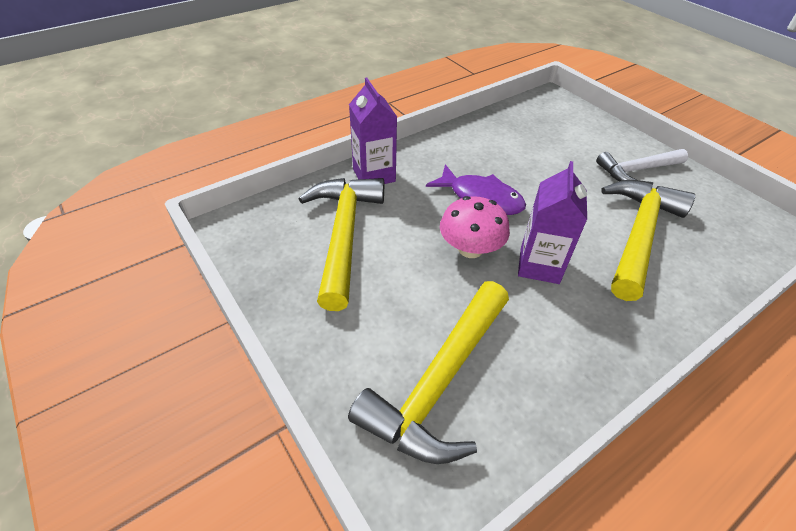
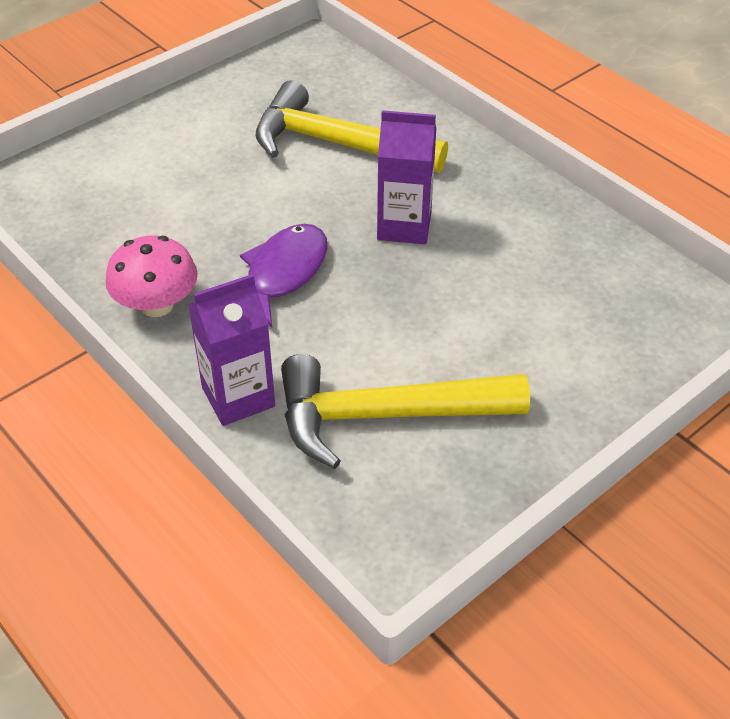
camera: 95 degrees left, 0 degrees up
(439, 382) = (590, 307): yellow hammer -> none
(470, 249) = (387, 284): pink mushroom -> pink mushroom (157, 305)
(636, 170) = (207, 128): white hammer -> none

